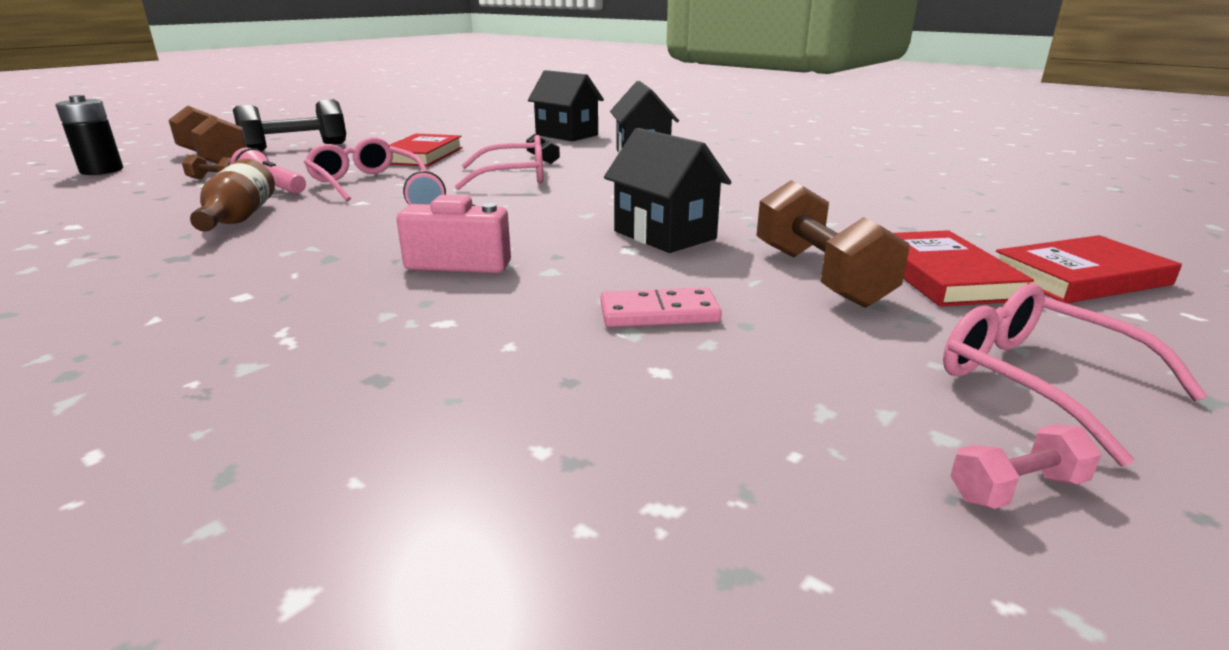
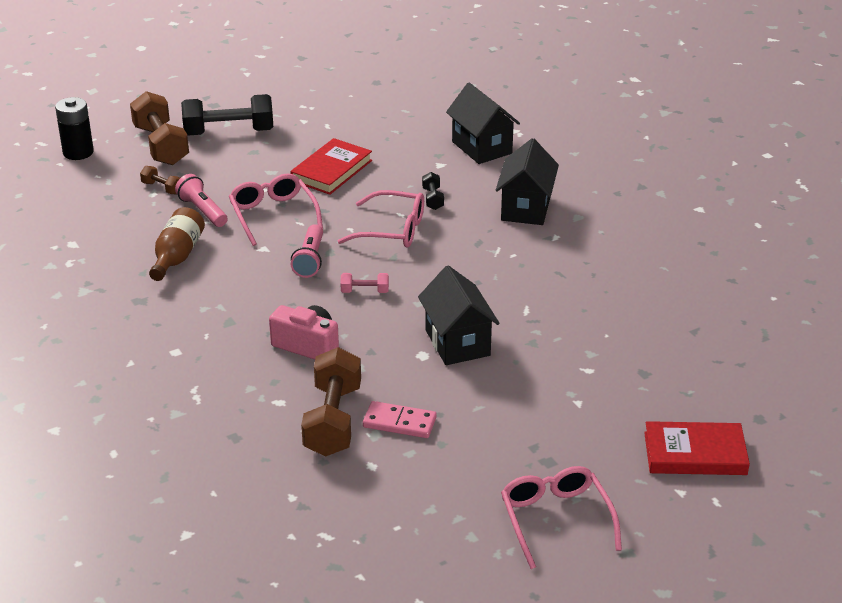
camera: 20 degrees right, 10 degrees up
(819, 276) = (524, 412): brown dumbbell -> brown dumbbell (333, 420)
(941, 275) = (604, 430): red book -> none
(1016, 489) = (473, 566): pink dumbbell -> pink dumbbell (364, 291)

